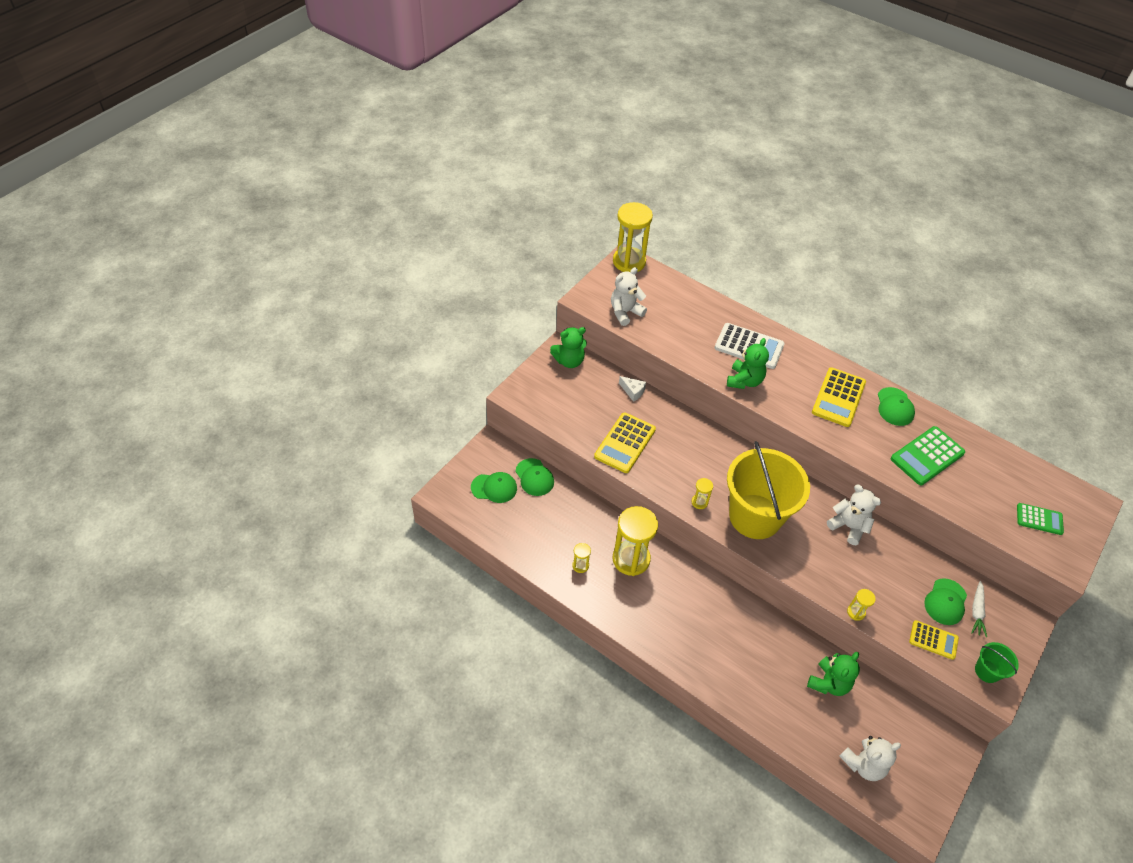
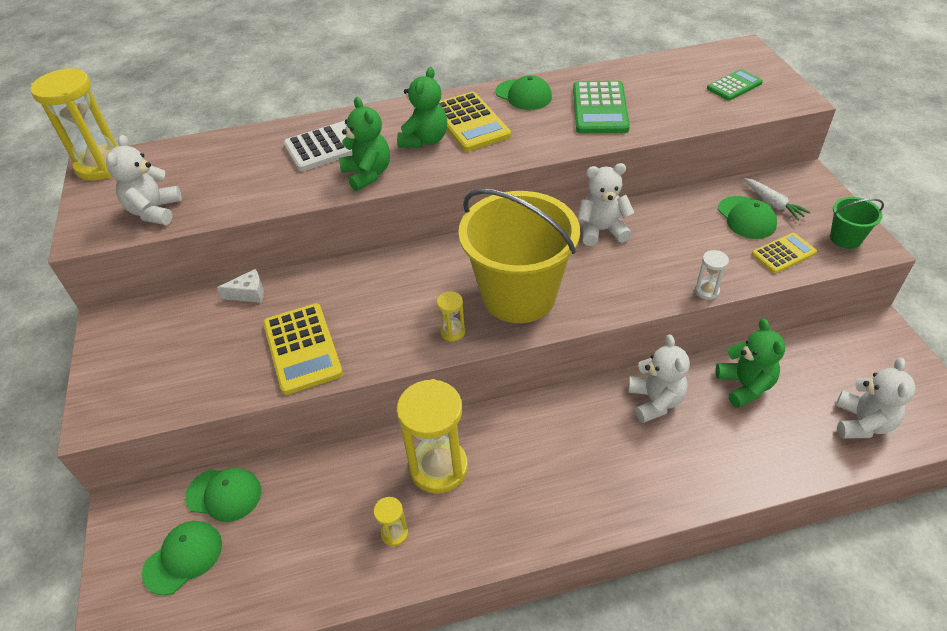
camera: 45 degrees left, 5 degrees down
(569, 361) = (133, 325): green teddy bear -> green teddy bear (424, 140)
(770, 639) = (655, 401): none -> white teddy bear
(856, 612) = (706, 291): yellow hourglass -> white hourglass

